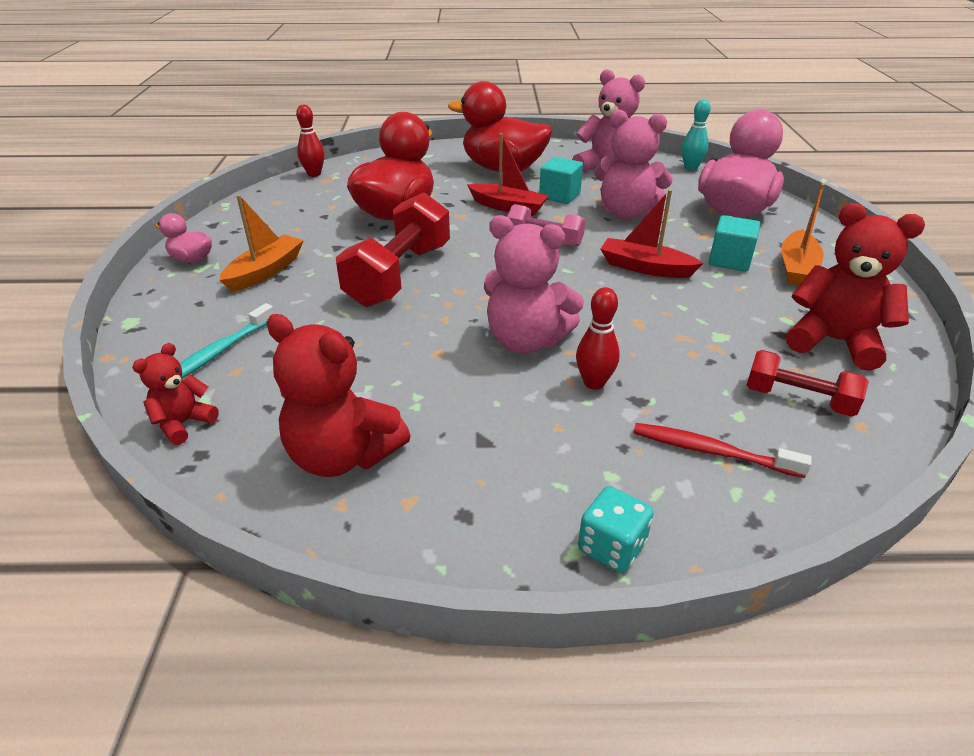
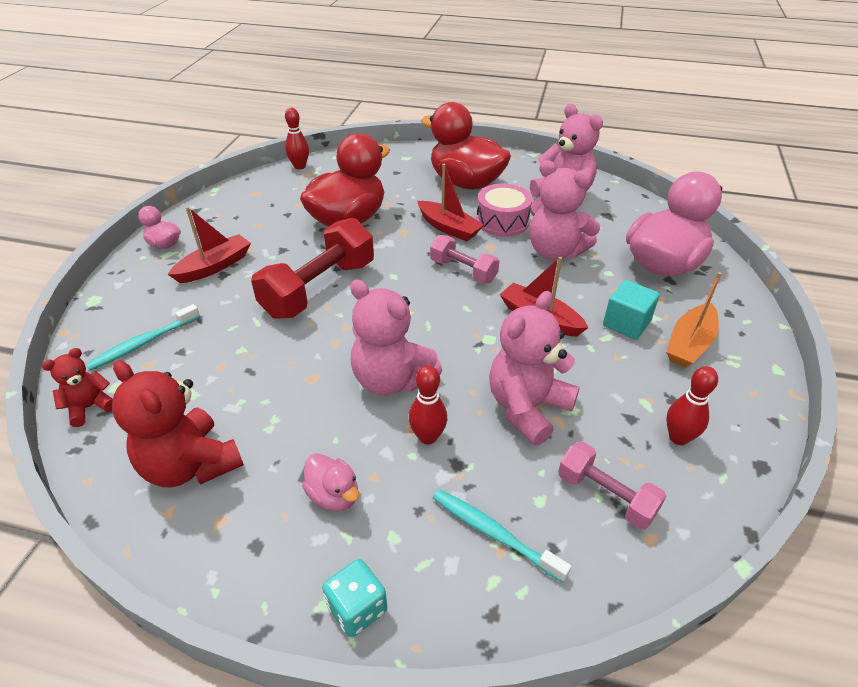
camera: 15 degrees right, 5 degrees up
(265, 271) = (214, 266): orange boat -> red boat
(525, 452) = (334, 495): none -> pink duck
(559, 195) = (502, 221): turquoise cube -> pink drum
(679, 342) = (527, 408): none -> pink teddy bear
(690, 167) = (647, 205): turquoise bowling pin -> none
(711, 451) = (494, 533): red toothbrush -> turquoise toothbrush
(798, 399) = (606, 495): red dumbbell -> pink dumbbell
(834, 341) = (678, 437): red teddy bear -> red bowling pin

